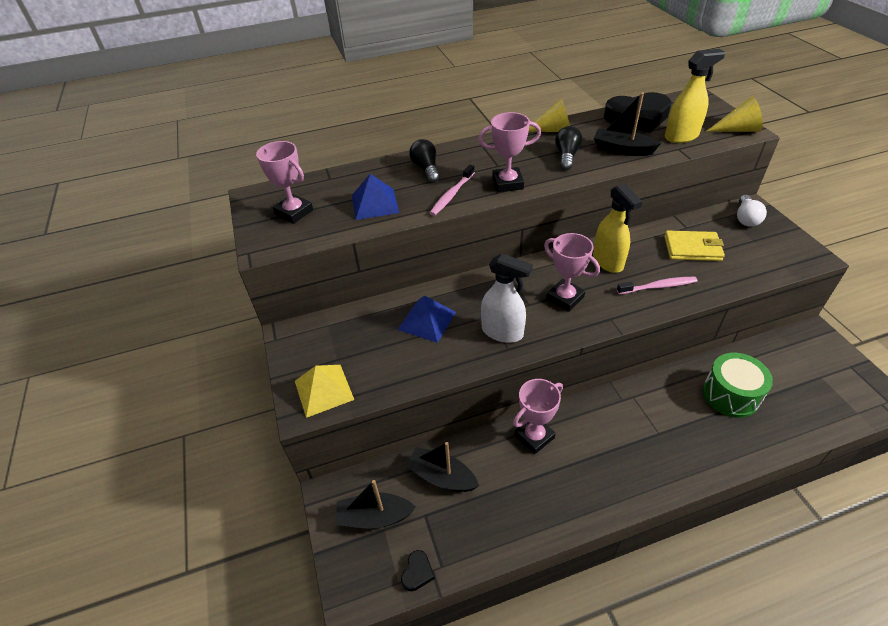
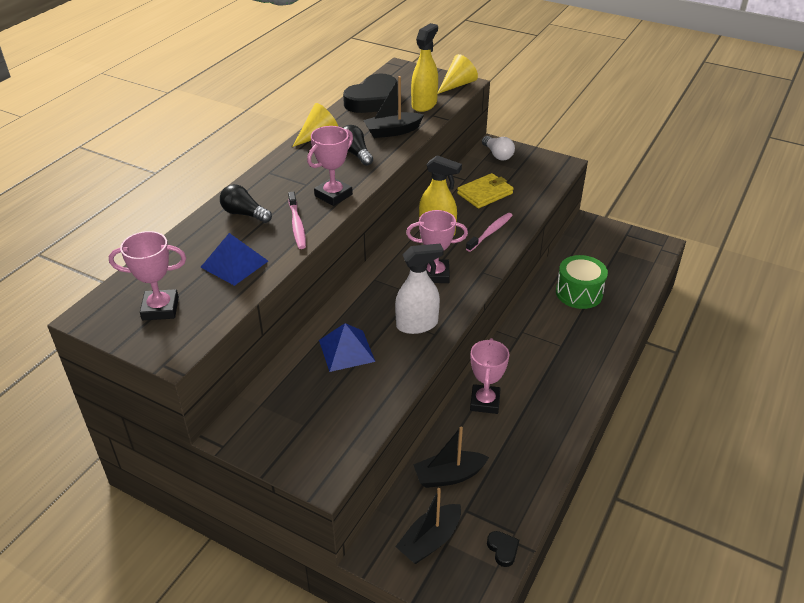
camera: 45 degrees left, 5 degrees down
(323, 390) = (323, 454): yellow pyramid -> none

